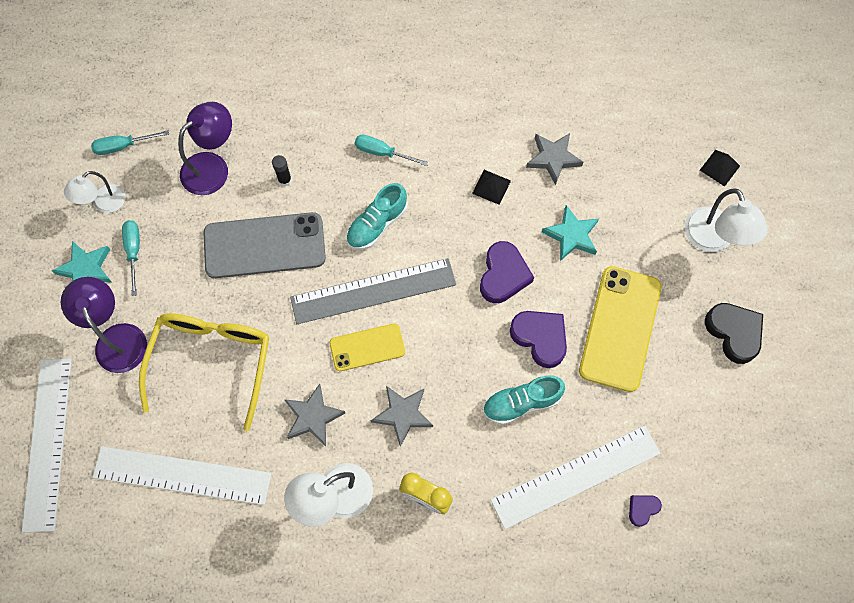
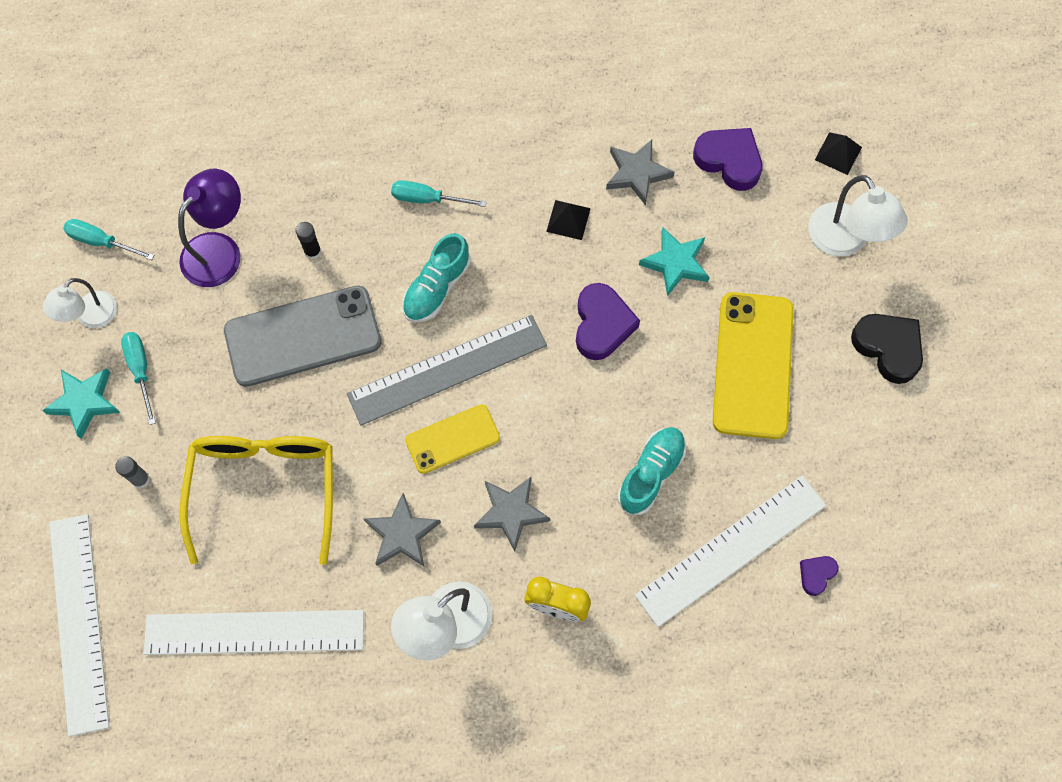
camera: 10 degrees left, 0 degrees up
(117, 338) = (141, 479): purple lamp -> grey glue stick
(123, 146) = (101, 242): turquoise screwdriver -> turquoise screwdriver turned 45 degrees clockwise
(521, 403) = (651, 474): turquoise shoe -> turquoise shoe turned 150 degrees clockwise
(540, 338) = (659, 393): purple heart -> purple heart (729, 161)

